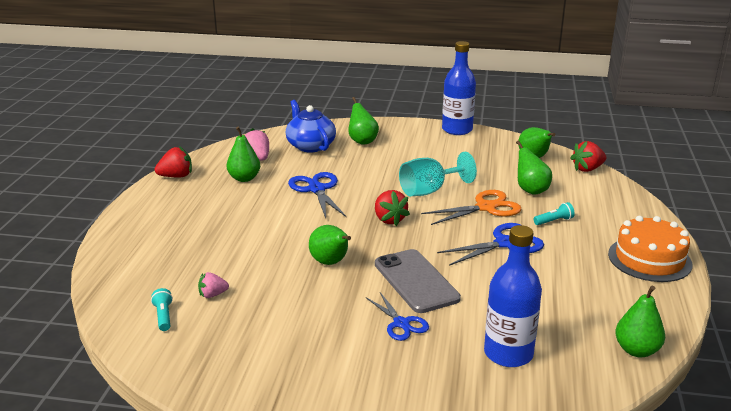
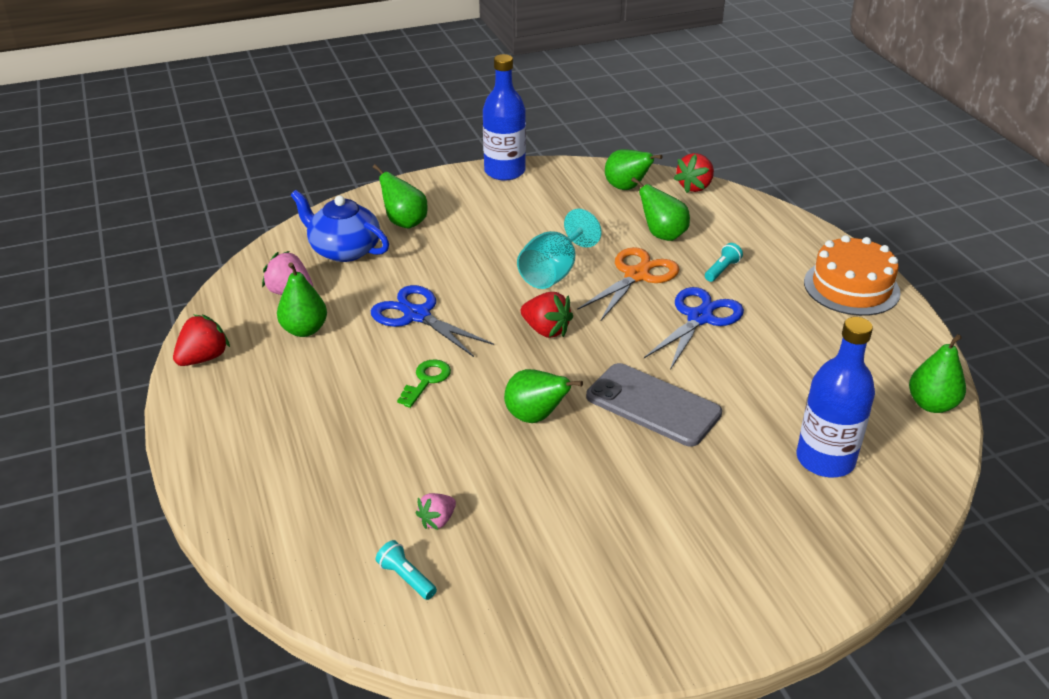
camera: 30 degrees left, 10 degrees up
(285, 223) = (426, 380): none -> green key
(401, 323) = (689, 468): blue scissors -> none

